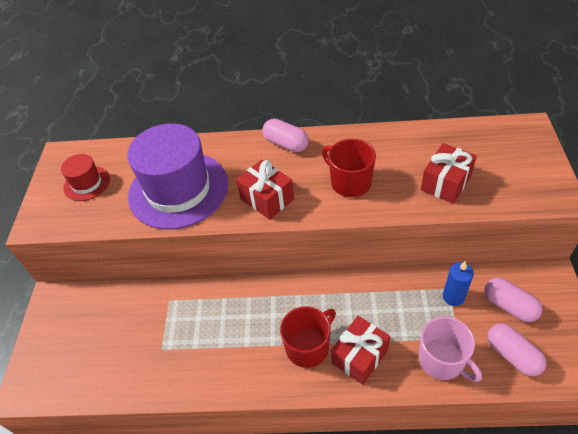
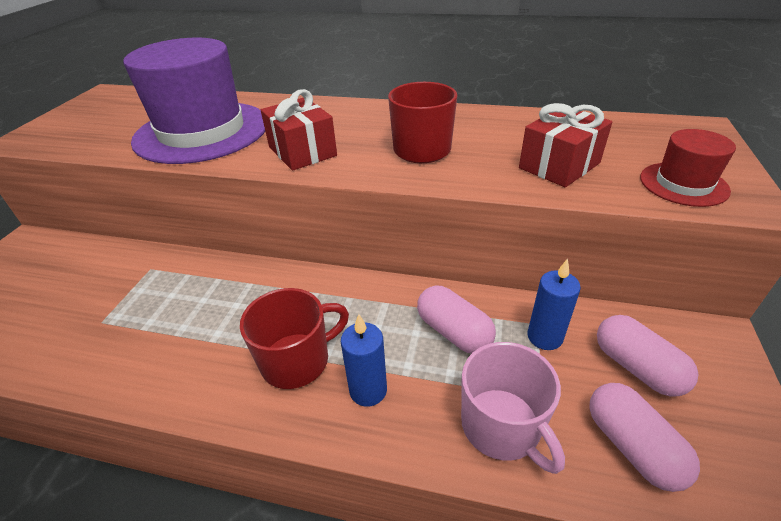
camera: 10 degrees right, 10 degrees down
(87, 183) = (107, 116): red hat -> red hat (683, 184)
(286, 144) = (357, 109): pink capsule -> pink capsule (454, 332)
(359, 356) = (368, 390): red gift -> blue candle

